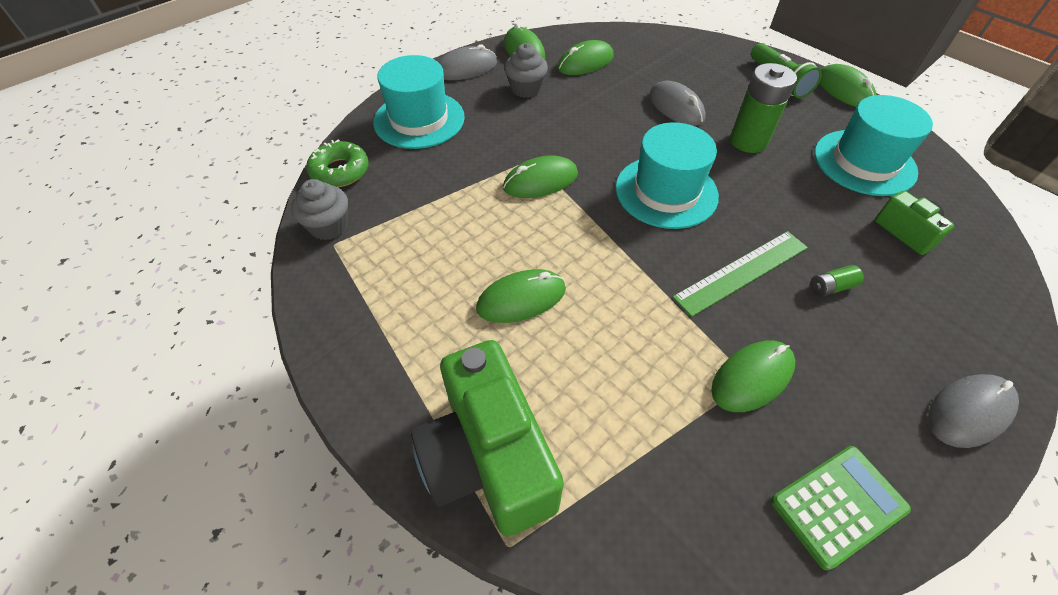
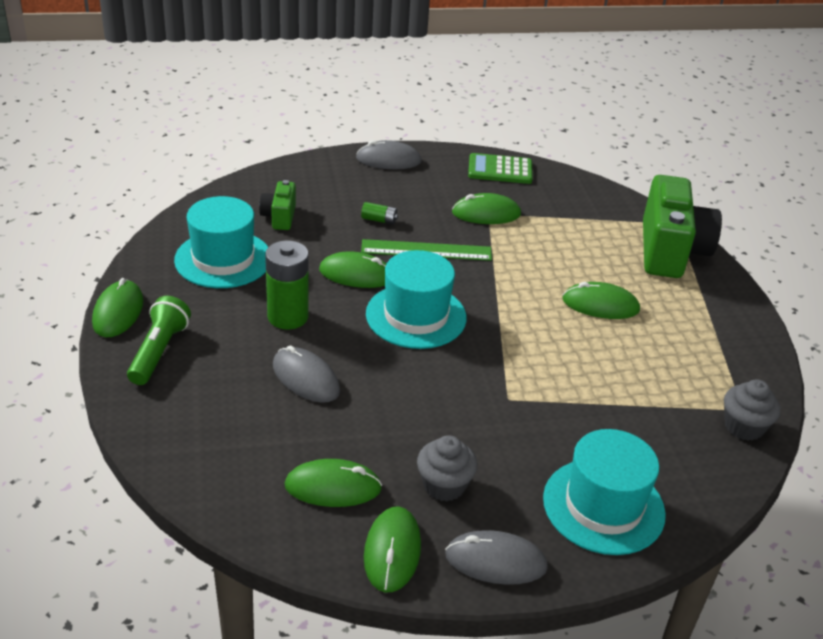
camera: 150 degrees left, 15 degrees down
(340, 171) = (720, 481): green donut -> none
(540, 181) = (518, 375): green mouse -> green mouse (356, 274)
(676, 107) = (306, 378): grey mouse -> grey mouse turned 45 degrees counterclockwise

